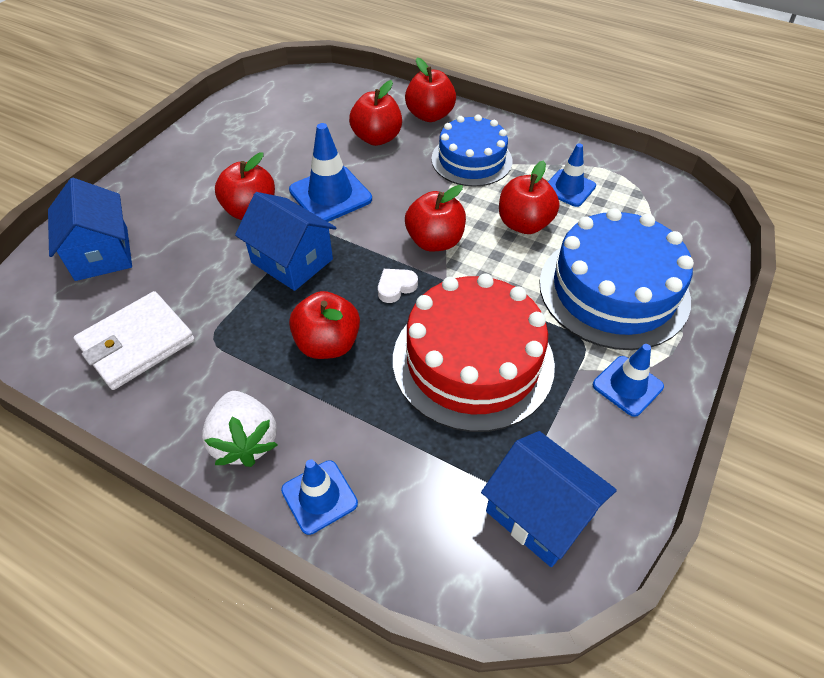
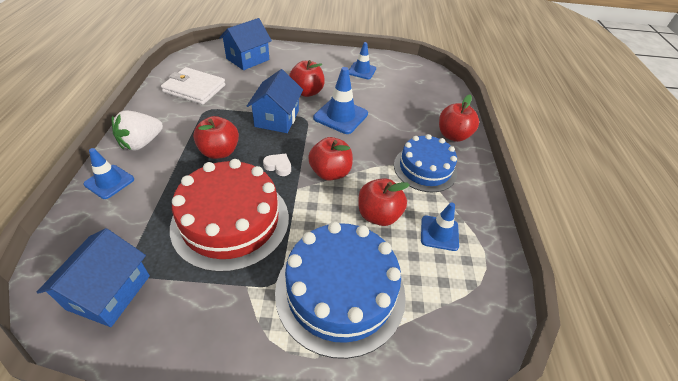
camera: 60 degrees right, 5 degrees down
(377, 138) = (408, 119): red apple -> none
(627, 386) = (240, 324): blue traffic cone -> blue traffic cone (362, 71)

